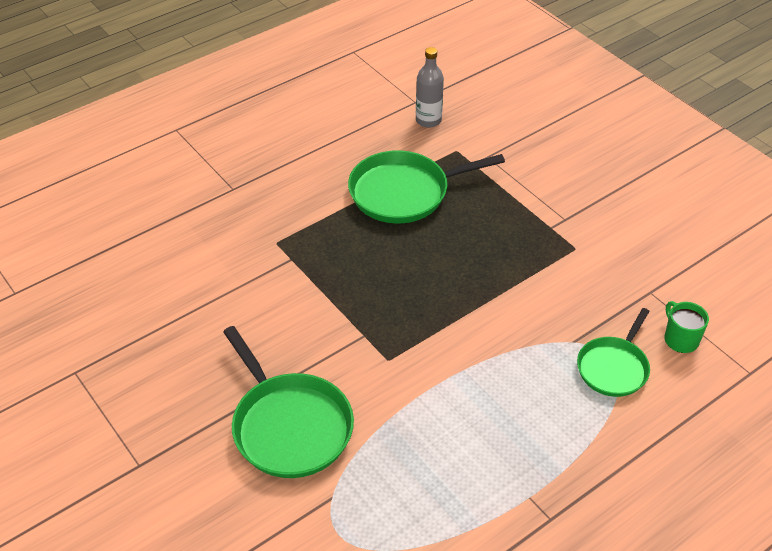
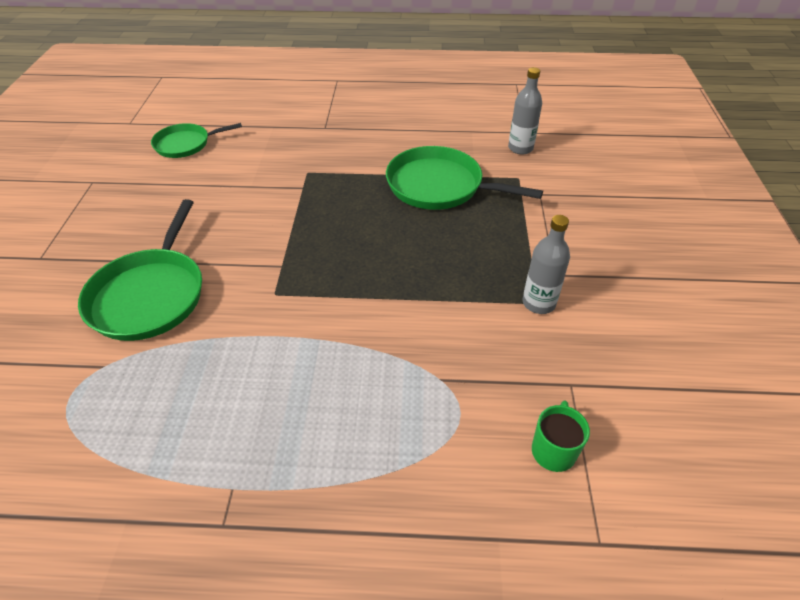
camera: 40 degrees right, 0 degrees up
(576, 248) = (538, 303): none -> grey bottle
(613, 367) = (452, 429): green pan -> green pan (186, 144)

